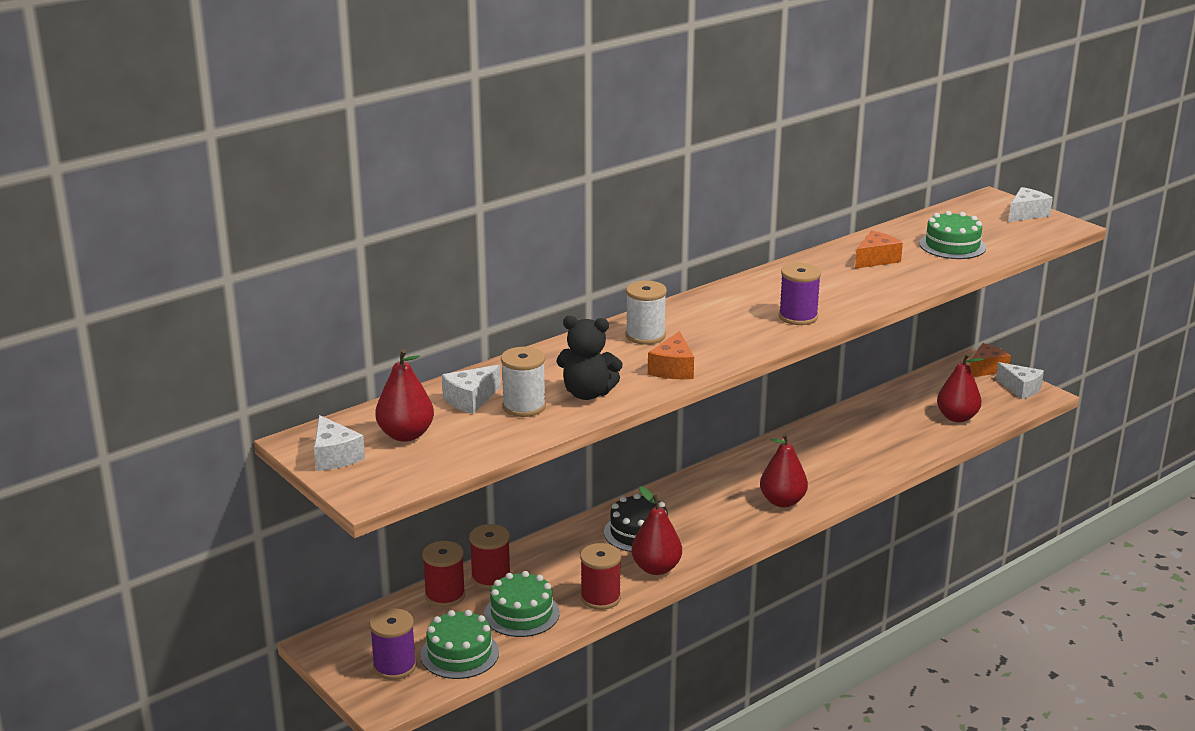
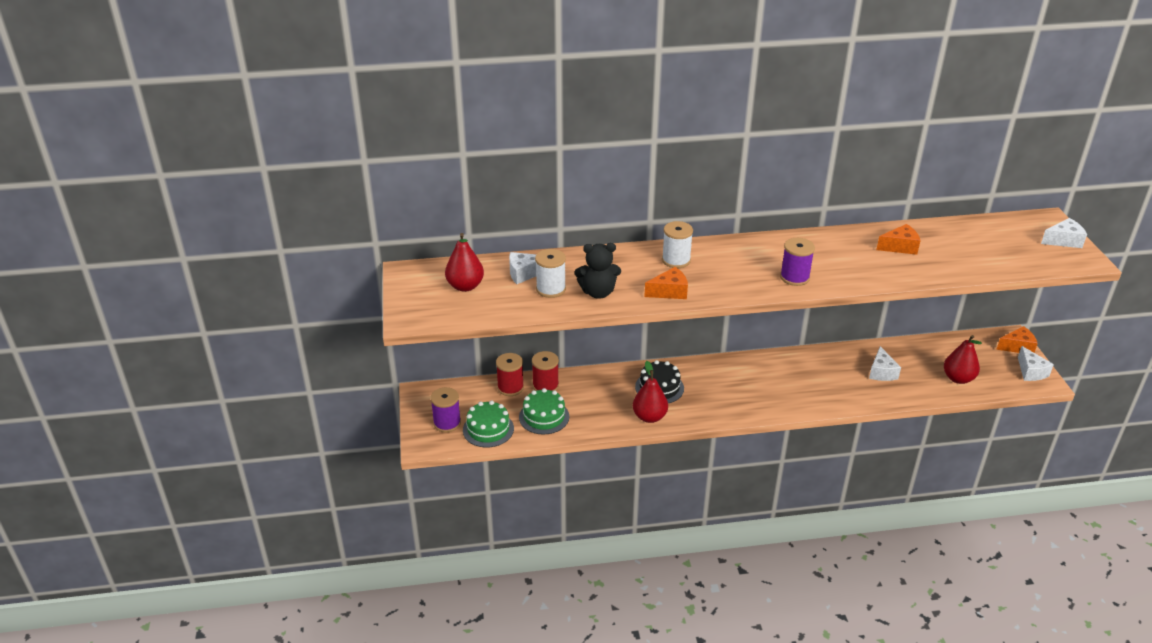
camera: 30 degrees right, 10 degrees up
(334, 456) = (414, 287): white cheese -> white cheese (881, 372)
(587, 393) = (598, 292): black teddy bear -> black teddy bear turned 45 degrees counterclockwise
(600, 598) = (598, 424): red spool -> none
(673, 369) = (669, 292): orange cheese -> orange cheese turned 150 degrees counterclockwise
(782, 501) = (772, 399): red pear -> none
(952, 245) = (972, 252): green cake -> none

